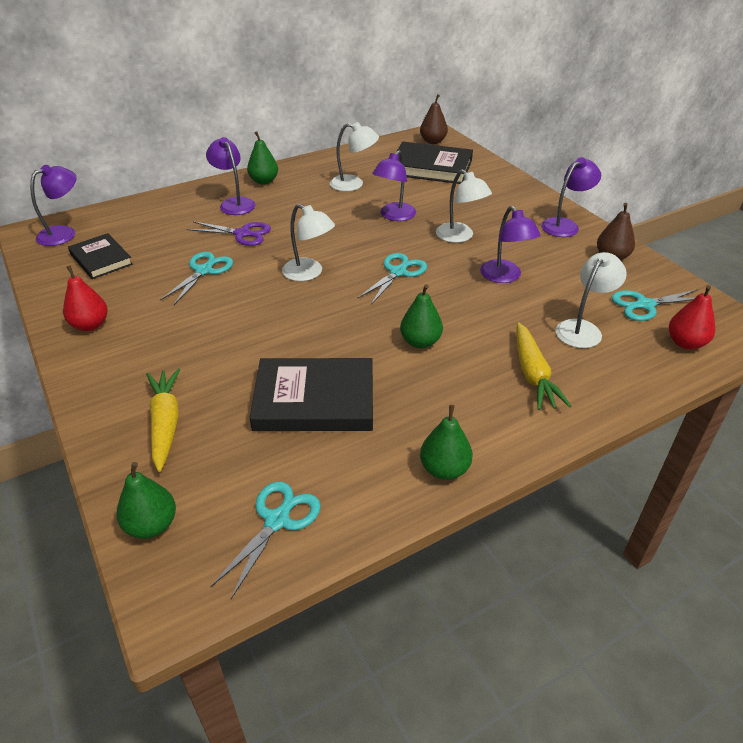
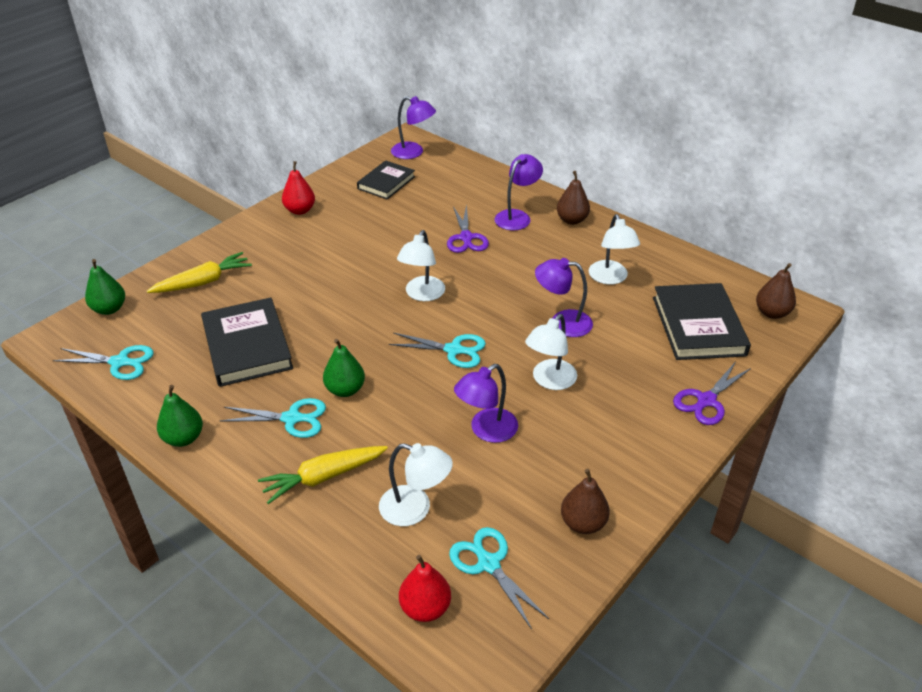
camera: 70 degrees right, 0 degrees up
(204, 271) = (396, 236): turquoise scissors -> turquoise scissors (292, 418)
(264, 181) = (572, 220): green pear -> brown pear
(508, 185) = (706, 400): none -> purple scissors
(565, 225) = (636, 469): purple lamp -> none

